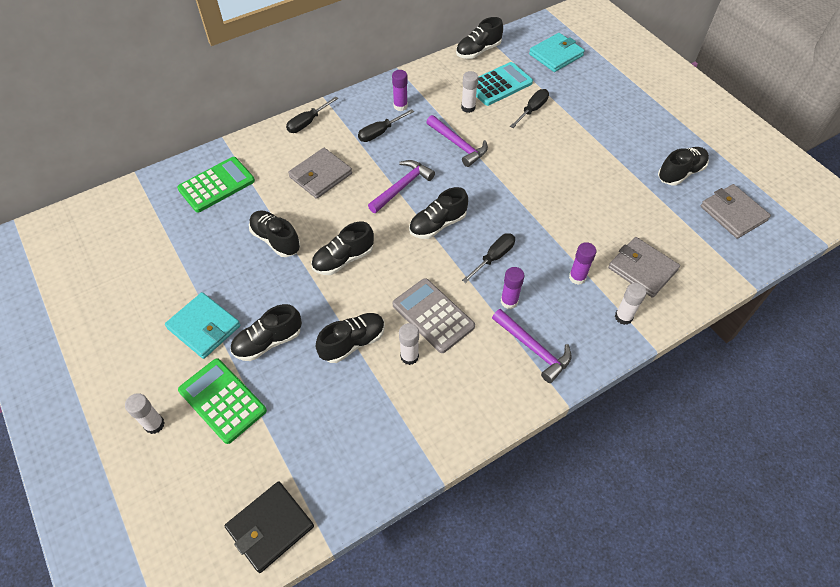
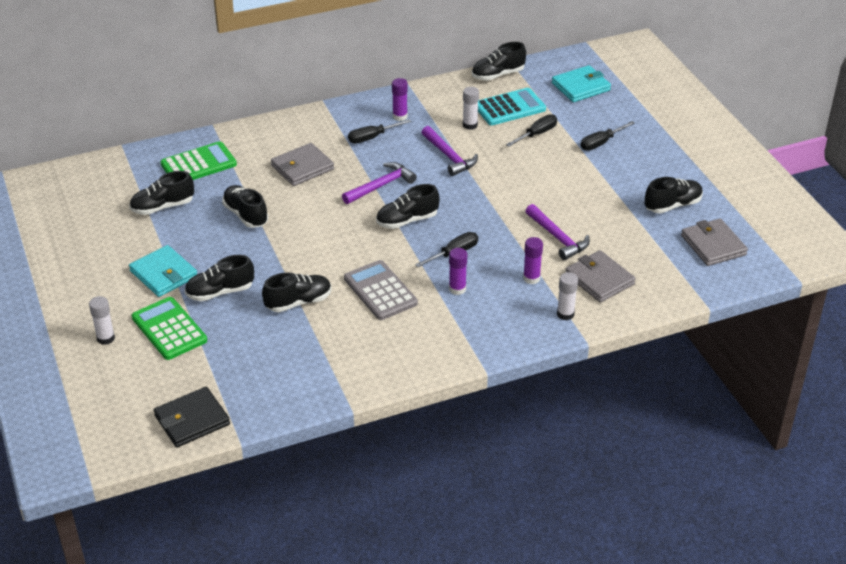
camera: 10 degrees right, 15 degrees down
(307, 123) = (300, 121): black screwdriver -> black screwdriver (600, 143)
(343, 259) = (307, 238): black shoe -> black shoe (163, 207)
(409, 356) = (348, 319): white glue stick -> none
(533, 348) = (468, 327): purple hammer -> purple hammer (557, 238)

